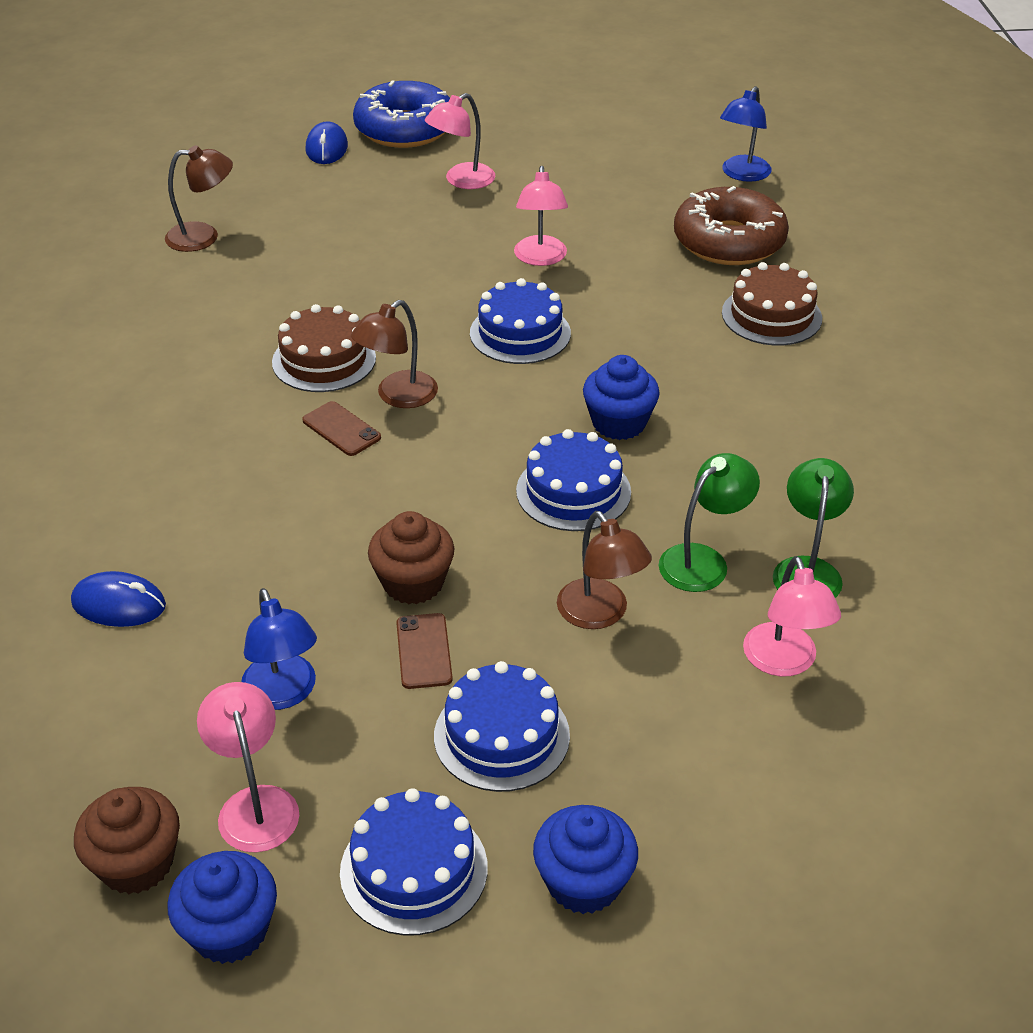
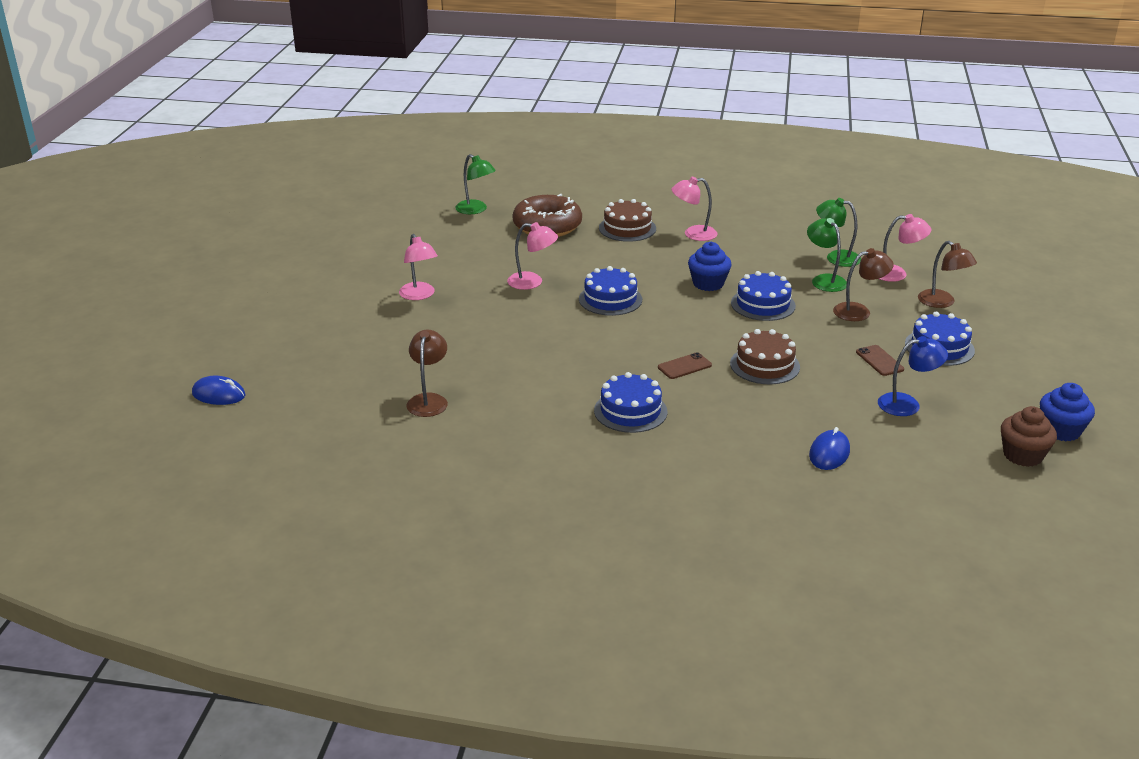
camera: 75 degrees left, 10 degrees down
(255, 804) = (983, 418): pink lamp -> pink lamp (693, 234)
(324, 360) = (609, 365): brown cake -> brown cake (764, 365)
(326, 148) = (333, 340): blue mouse -> blue mouse (219, 394)
(398, 396) = (658, 345): brown lamp -> brown lamp (942, 302)
(405, 129) = (330, 307): blue donut -> none
(413, 583) = (827, 358): brown cupcake -> none
(414, 869) = (1021, 379): blue cake -> blue cake (630, 411)
(424, 651) = (879, 361): brown phone -> brown phone turned 60 degrees clockwise
(583, 882) = (1026, 339): blue cupcake -> none
(742, 174) = (476, 210): blue lamp -> green lamp

